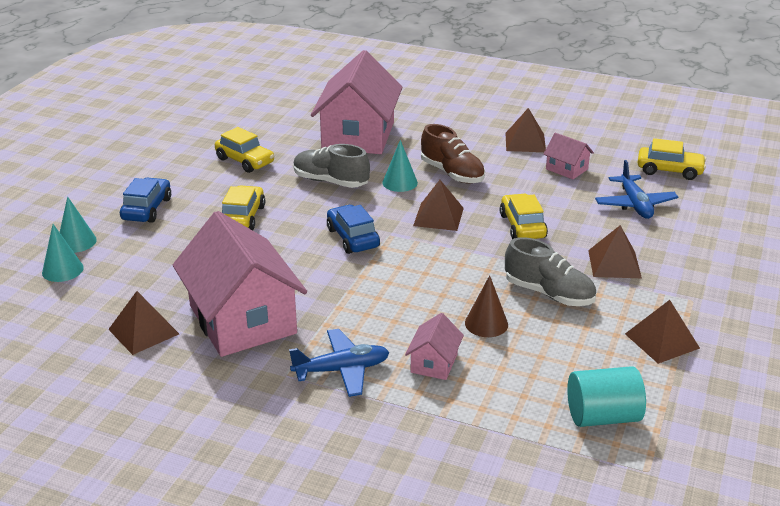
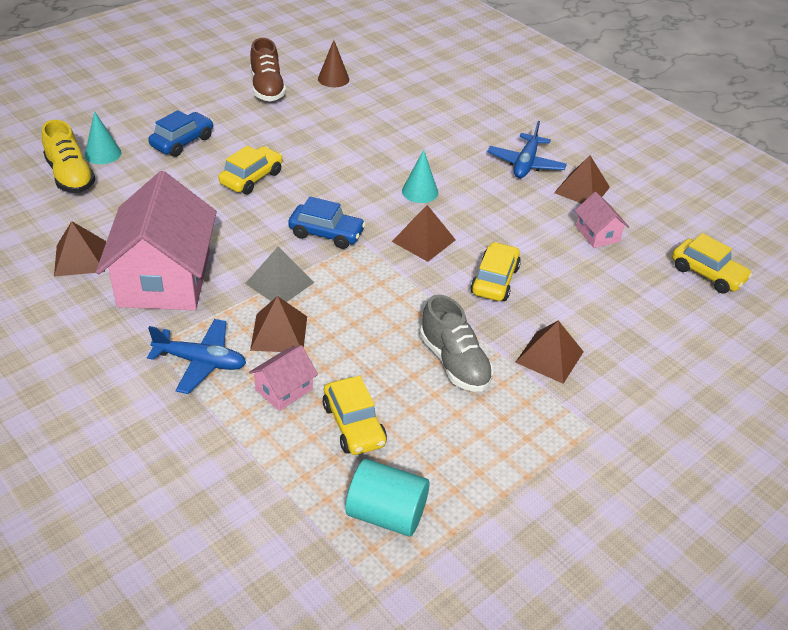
camera: 25 degrees right, 10 degrees up
(62, 270) = (70, 176): turquoise cone -> yellow shoe
(245, 161) = (302, 122): yellow car -> yellow car (354, 425)
(330, 181) = (358, 169): grey shoe -> none
(350, 287) = (279, 283): none -> grey pyramid
(353, 238) = (326, 234): blue car -> blue car turned 105 degrees clockwise
(358, 136) = (425, 129): pink house -> none
(452, 173) = (478, 199): brown shoe -> brown shoe (267, 88)
(486, 323) = (367, 369): brown cone -> brown cone (333, 79)
(635, 204) = (633, 299): blue plane -> blue plane (525, 164)
(662, 340) = (519, 460): brown pyramid -> brown pyramid (279, 333)

